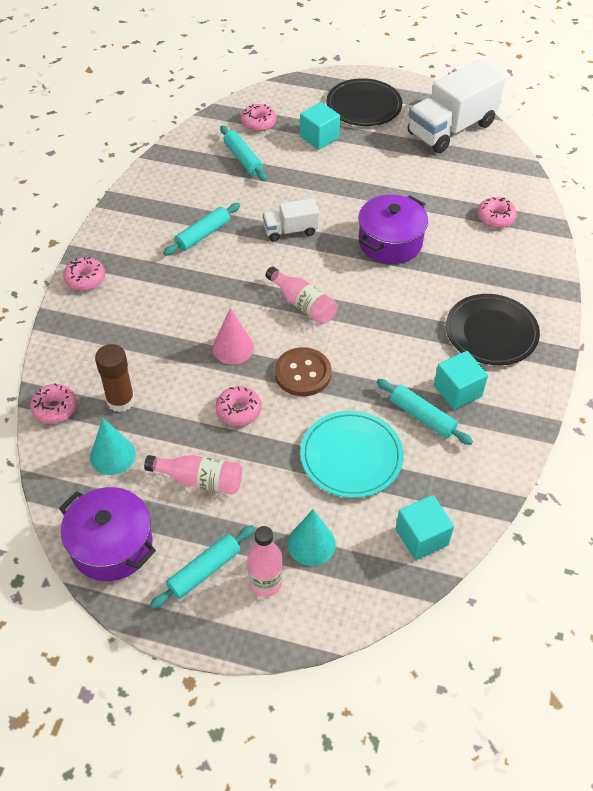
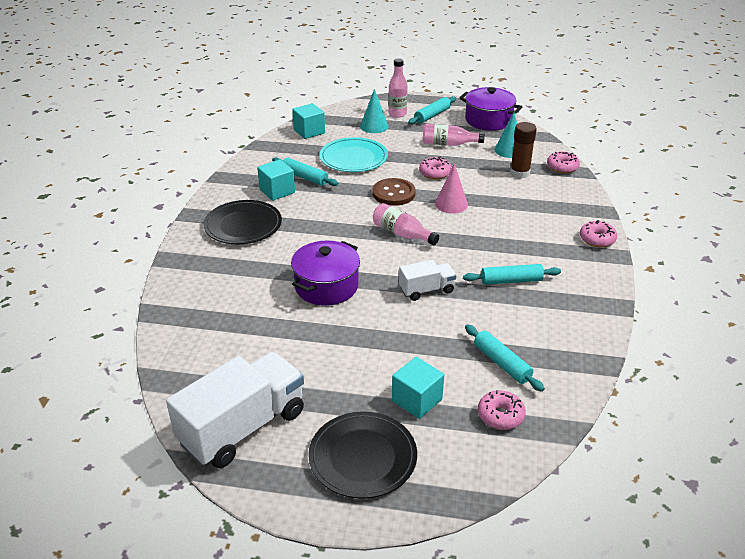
camera: 175 degrees right, 15 degrees down
(203, 235) = (511, 280): turquoise rolling pin -> turquoise rolling pin turned 45 degrees clockwise
(495, 218) = (214, 317): pink donut -> none

